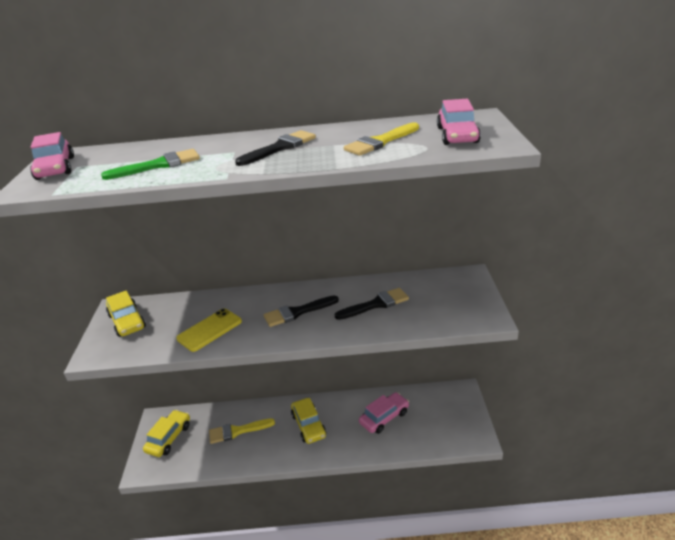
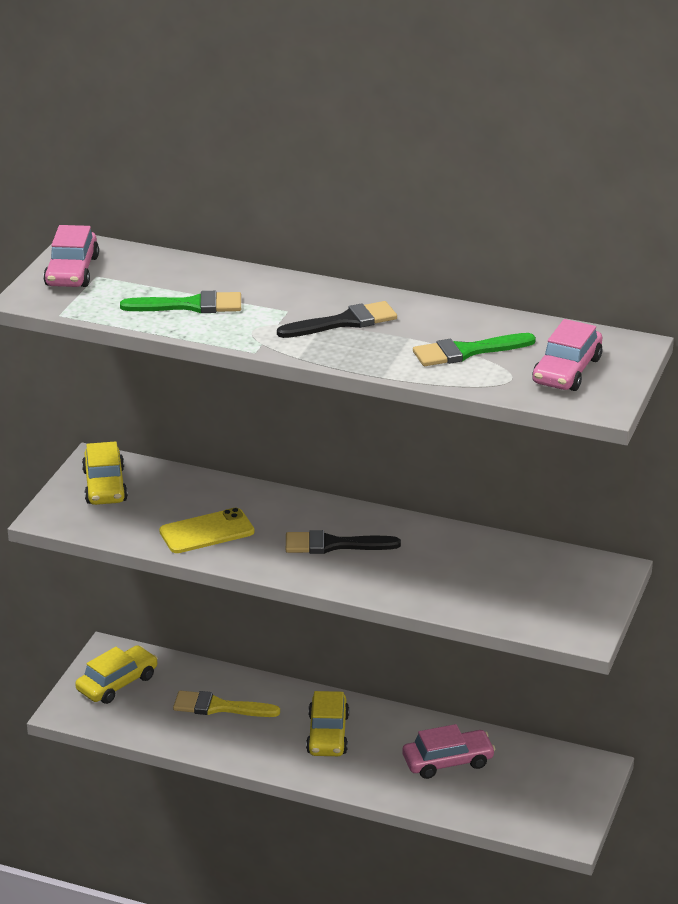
camera: 20 degrees right, 0 degrees up
(376, 304) = (447, 568): black brush -> none
(380, 142) = (467, 351): yellow brush -> green brush

